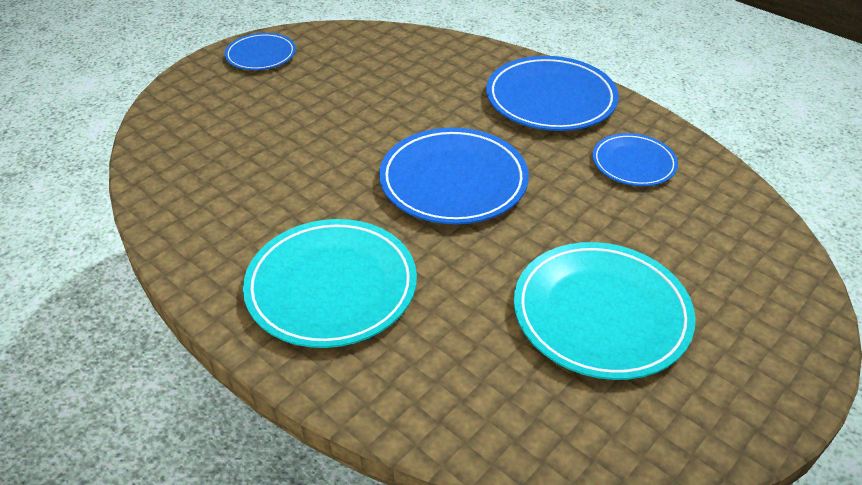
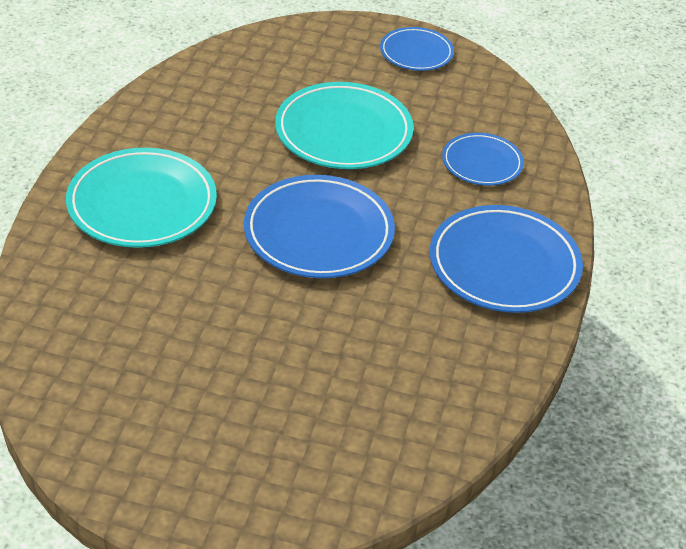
camera: 60 degrees right, 0 degrees up
(601, 314) = (202, 371): turquoise plate -> turquoise plate (343, 132)
(633, 163) = (437, 352): blue plate -> blue plate (482, 163)

